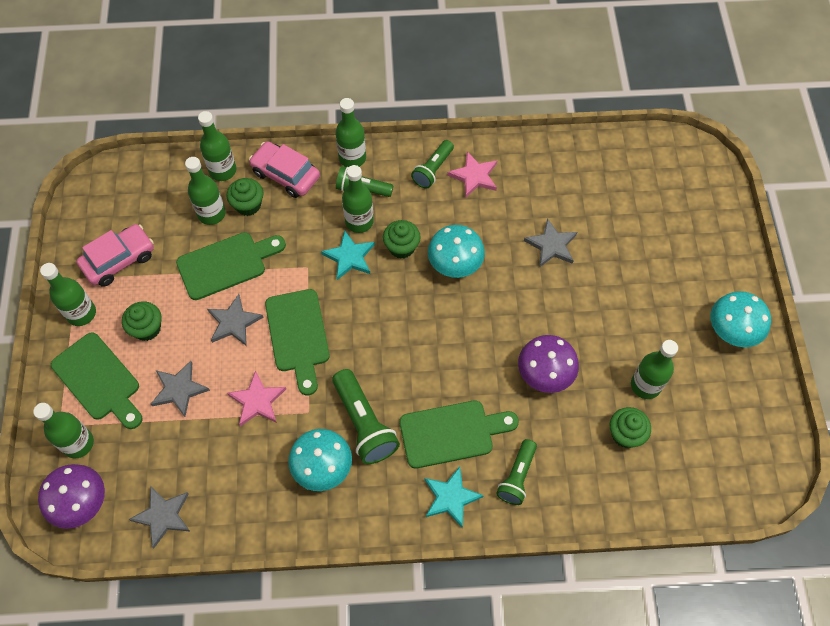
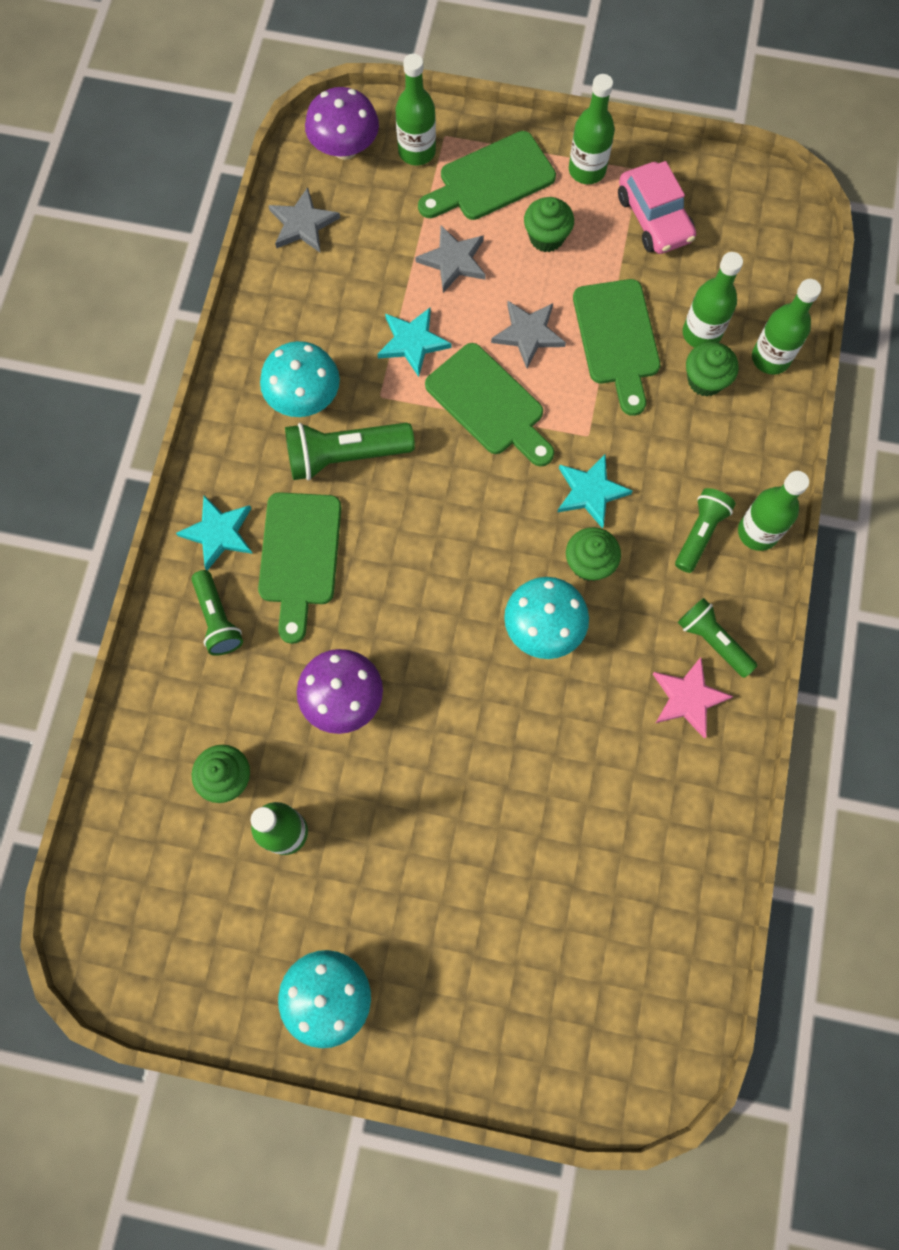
camera: 105 degrees right, 10 degrees up
(257, 401) = (412, 342): pink star -> turquoise star
(286, 175) = (746, 437): pink car -> none
(298, 335) = (489, 404): green cutting board -> green cutting board turned 135 degrees counterclockwise
(359, 221) = (645, 517): green bottle -> none
(517, 477) = (217, 619): green flashlight -> green flashlight turned 150 degrees counterclockwise
(551, 245) = (541, 775): grey star -> none

